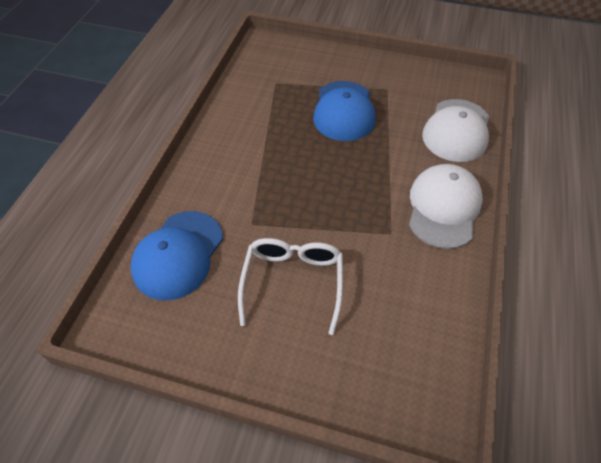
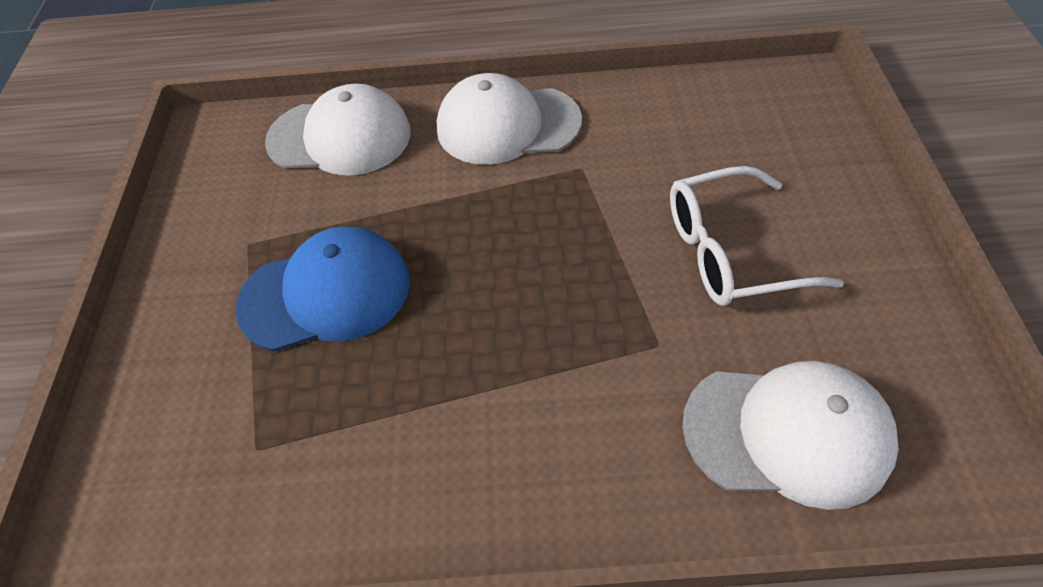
camera: 105 degrees left, 0 degrees up
(178, 254) = (787, 433): blue cap -> white cap

